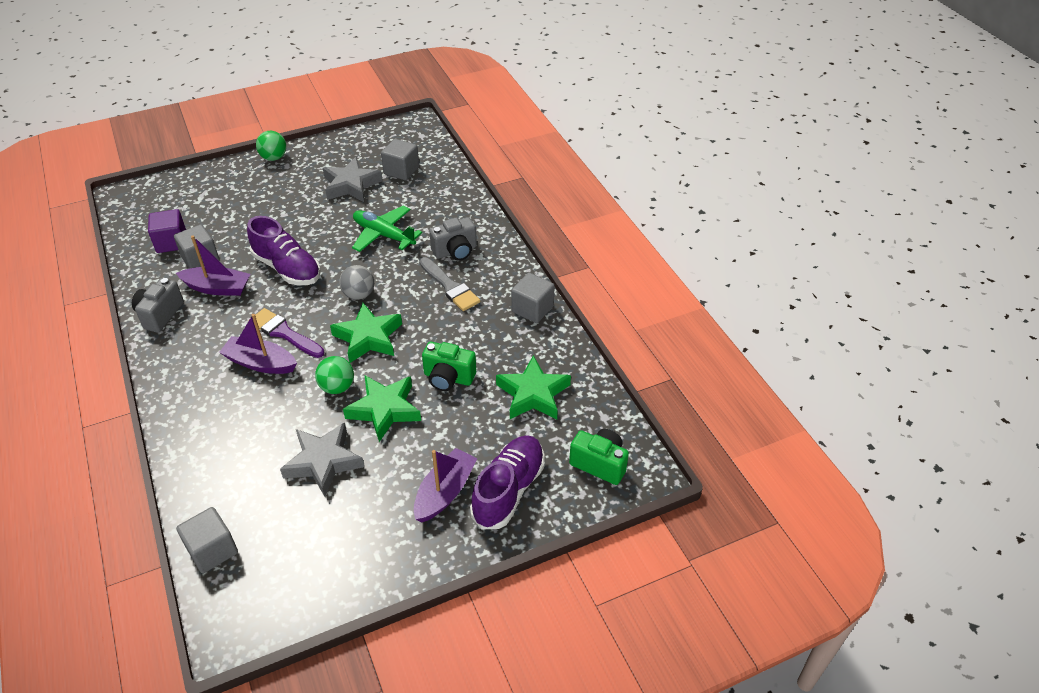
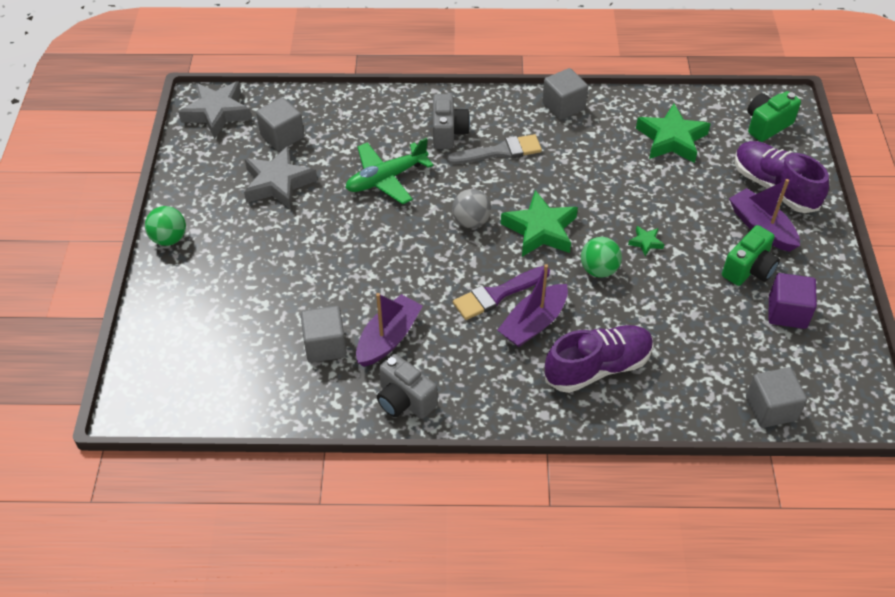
camera: 65 degrees left, 5 degrees up
(171, 242) = (273, 368): purple cube -> purple cube (787, 312)
(287, 268) = (392, 270): purple shoe -> purple shoe (598, 367)
(323, 462) = (693, 302): grey star -> grey star (217, 113)
(384, 410) = (645, 242): green star -> green star, size x0.45
(448, 378) = (625, 187): green camera -> green camera (748, 269)

